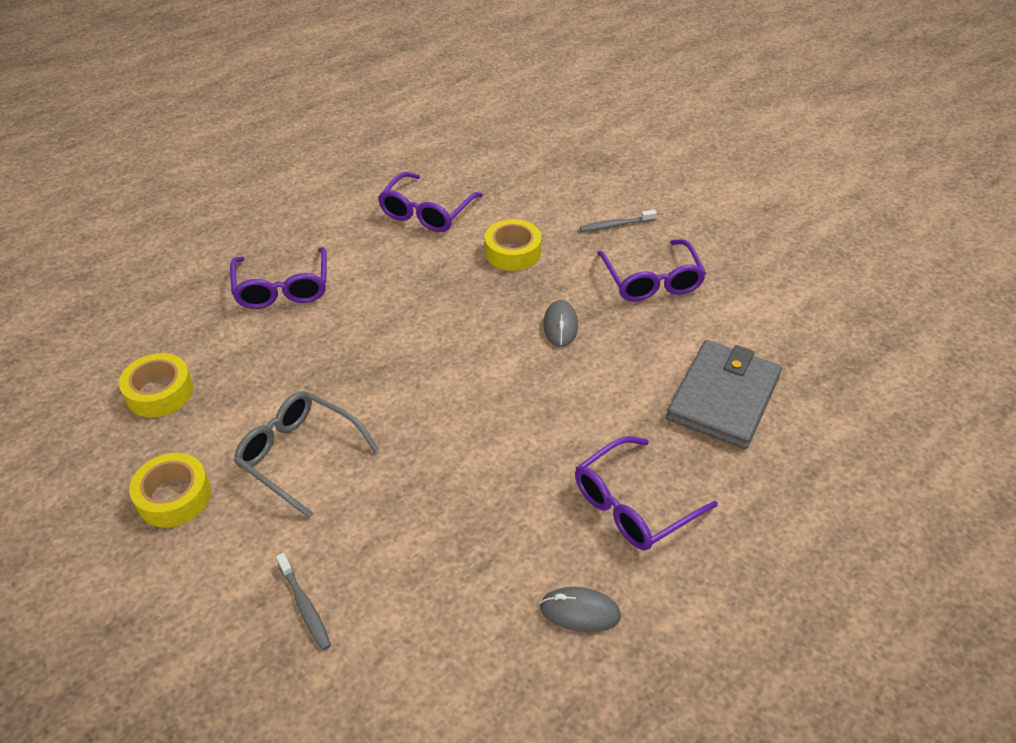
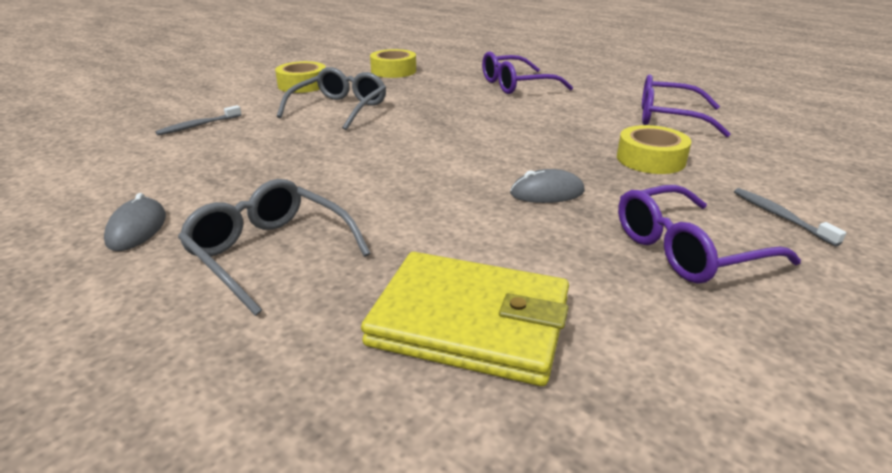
camera: 80 degrees right, 15 degrees down
(632, 505) = (269, 252): purple glasses -> grey glasses
(723, 397) = (470, 322): grey wallet -> yellow wallet

